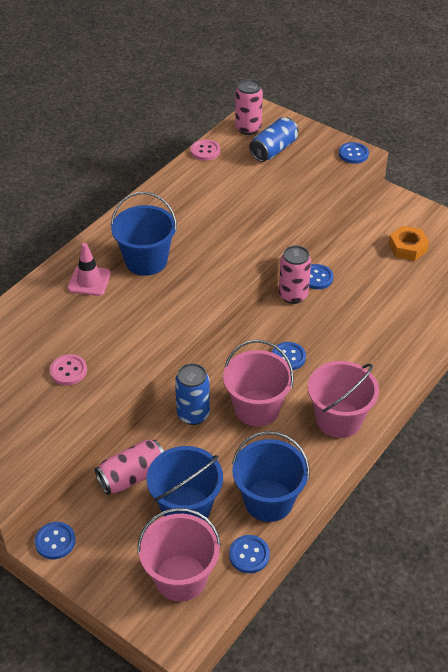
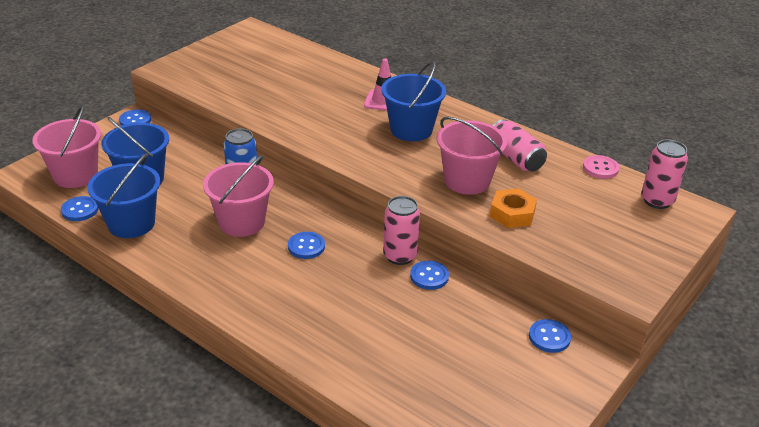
camera: 90 degrees right, 10 degrees down
(68, 371) = (274, 93): pink button -> none
(132, 476) = (184, 153): pink can -> pink can (515, 158)
(274, 150) = (618, 218): blue can -> none
(338, 419) = (214, 275): pink bucket -> pink bucket (467, 181)
(353, 154) = (631, 286): blue button -> blue button (549, 337)
(407, 247) = (492, 364): orange nut -> orange nut (512, 214)

